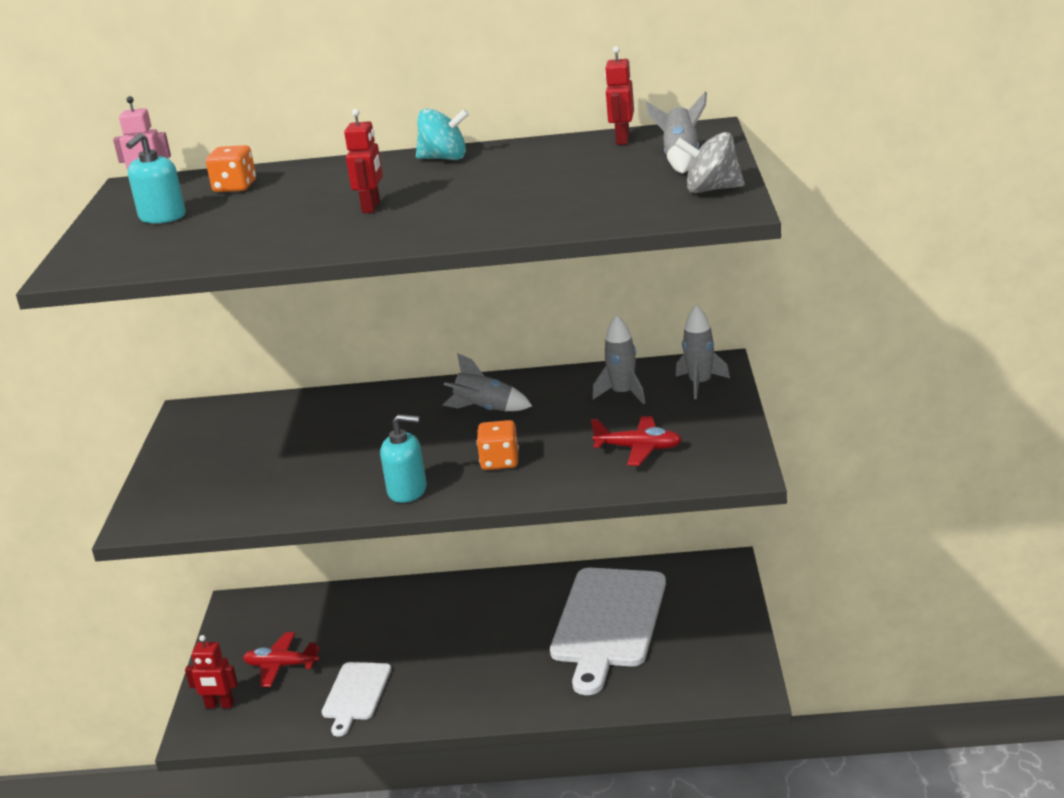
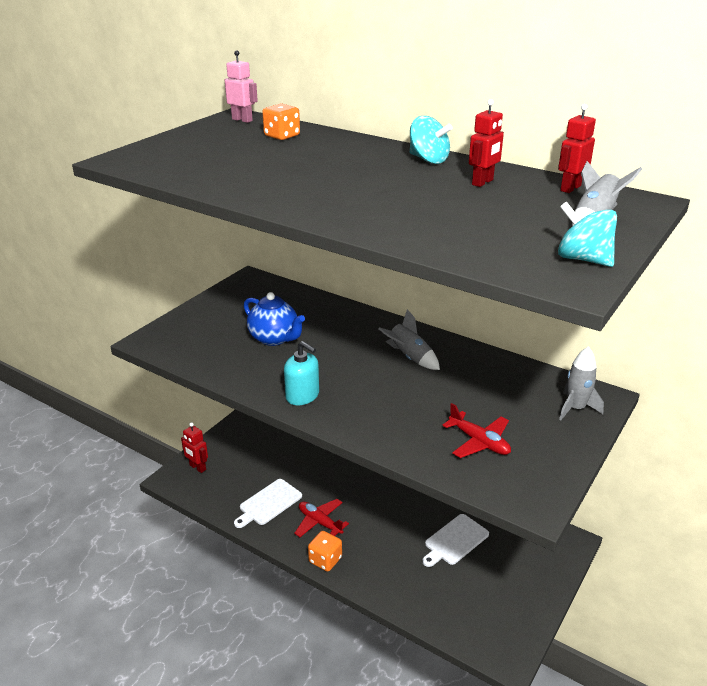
camera: 30 degrees right, 5 degrees up
(162, 217) = (215, 142): turquoise soap dispenser -> none
(281, 666) = (248, 460): red plane -> red plane (320, 522)
(304, 455) = (274, 338): none -> blue teapot
(371, 207) = (331, 179): red robot -> red robot (483, 182)
(500, 461) = (378, 403): orange dice -> orange dice (325, 560)
(608, 622) = (455, 540): white cutting board -> white cutting board, size x0.53
(623, 394) = (511, 389): grey rocket -> none
(712, 189) = (583, 259): grey spinning top -> turquoise spinning top

